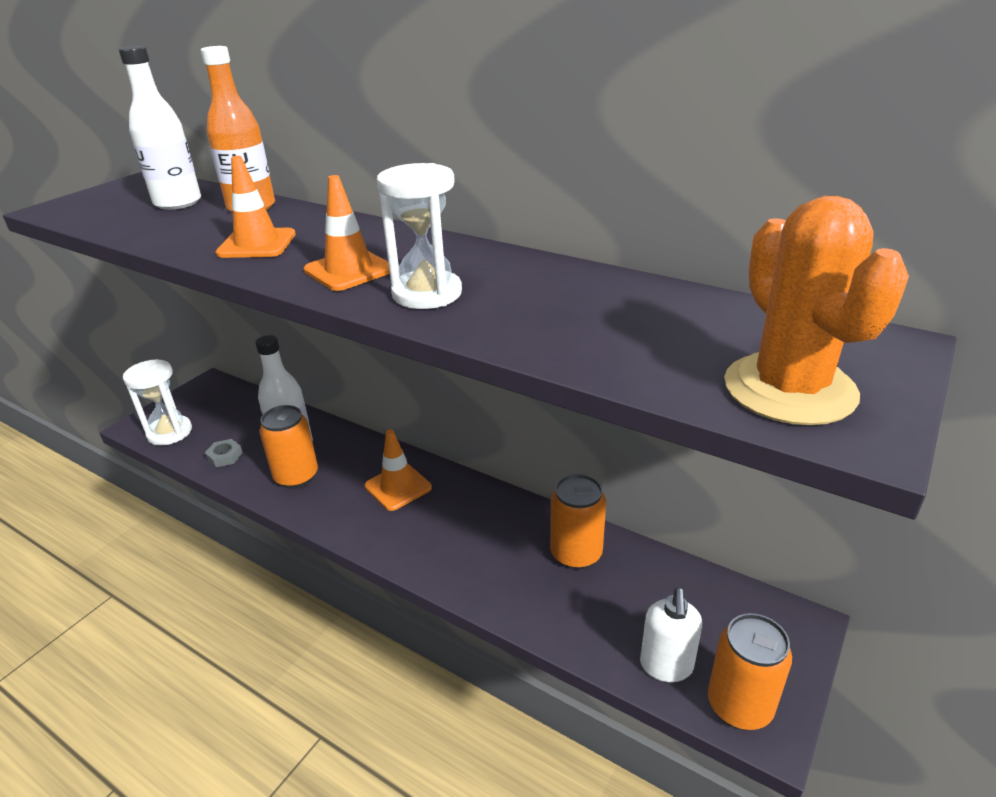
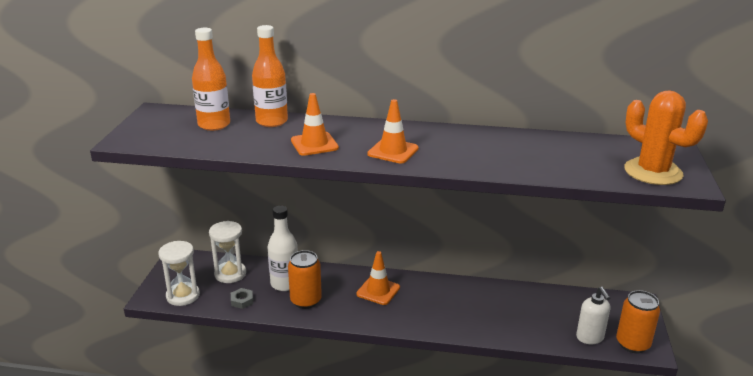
camera: 25 degrees left, 5 degrees down
(178, 203) = (214, 125): white bottle -> orange bottle
(427, 293) = (452, 157): white hourglass -> white hourglass (230, 274)
(576, 554) = (509, 300): orange can -> none

